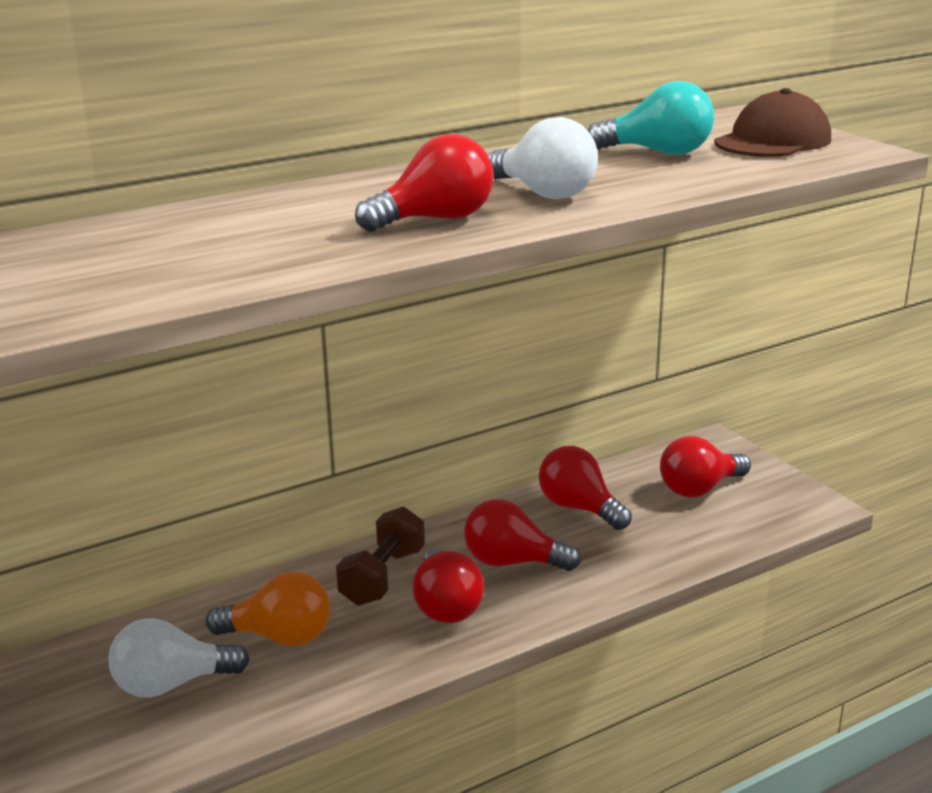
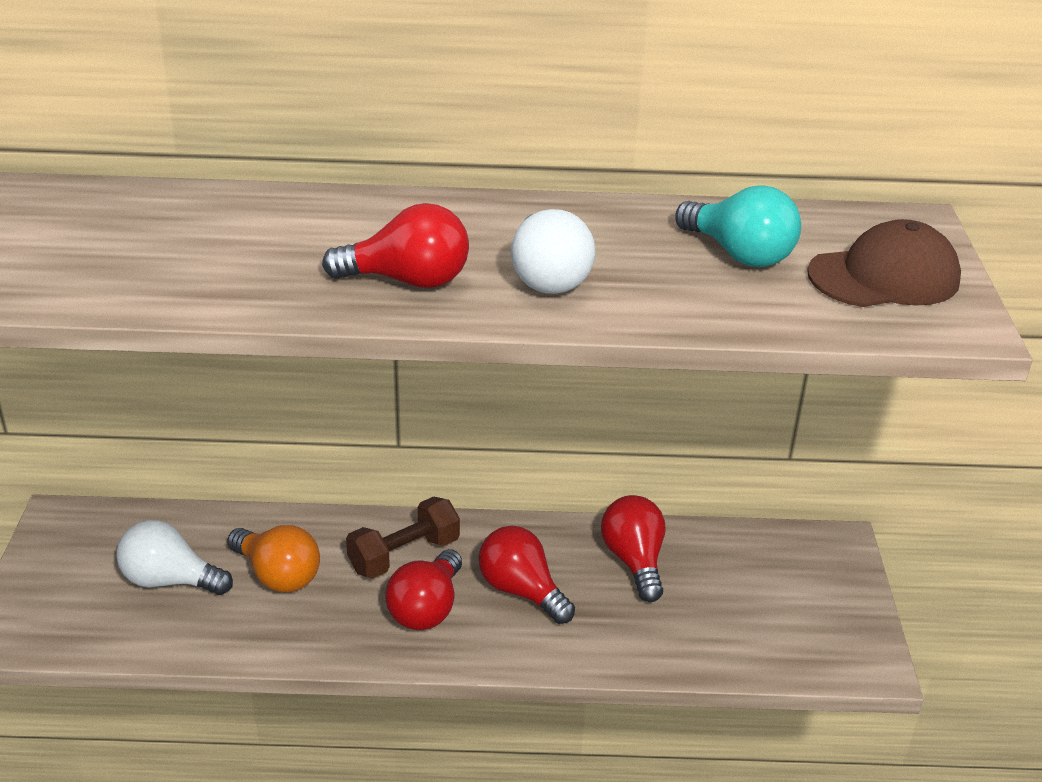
camera: 30 degrees right, 10 degrees up
(699, 489) = (769, 590): red light bulb -> none

